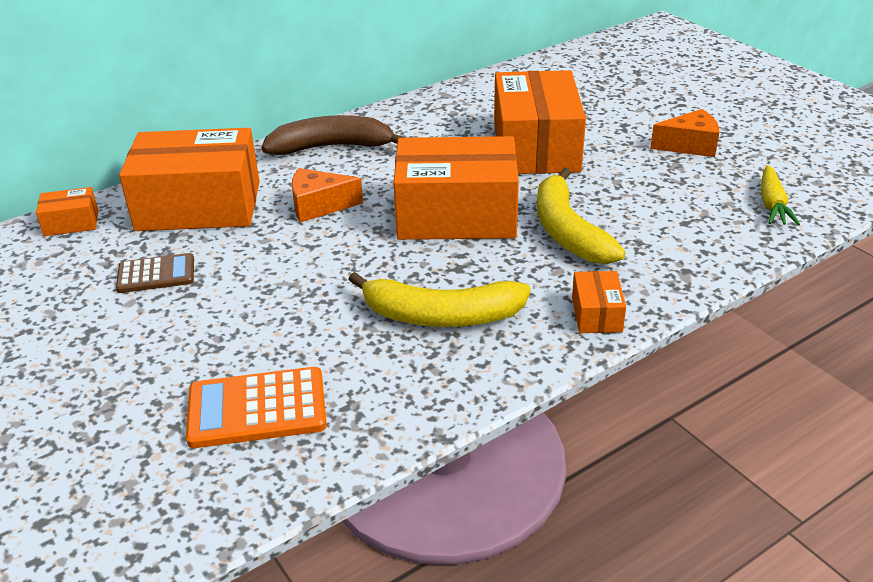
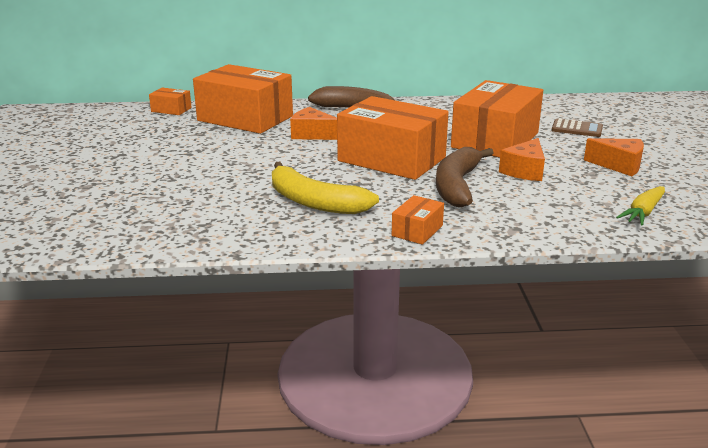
camera: 30 degrees right, 10 degrees down
(156, 274) = (183, 141): brown calculator -> brown calculator (577, 129)
(257, 408) = (156, 210): orange calculator -> none
(568, 231) = (457, 186): yellow banana -> brown banana
(611, 184) = (524, 171): none -> orange cheese

